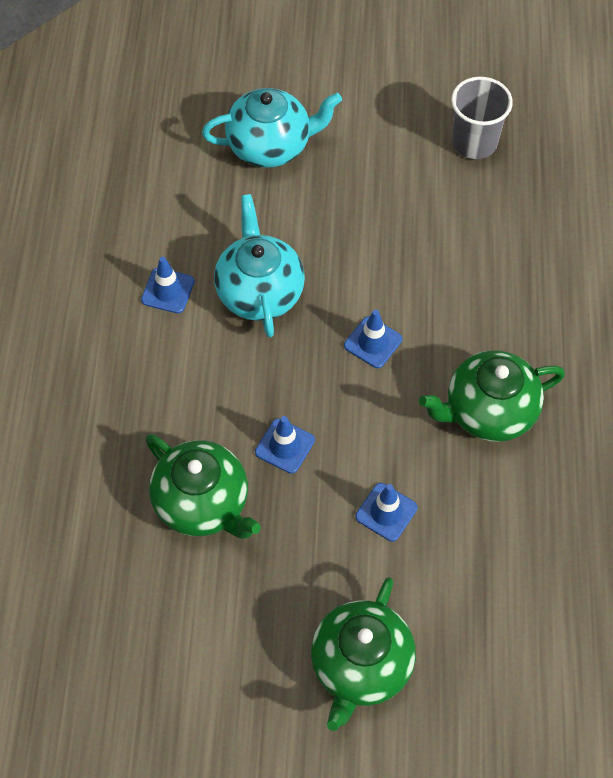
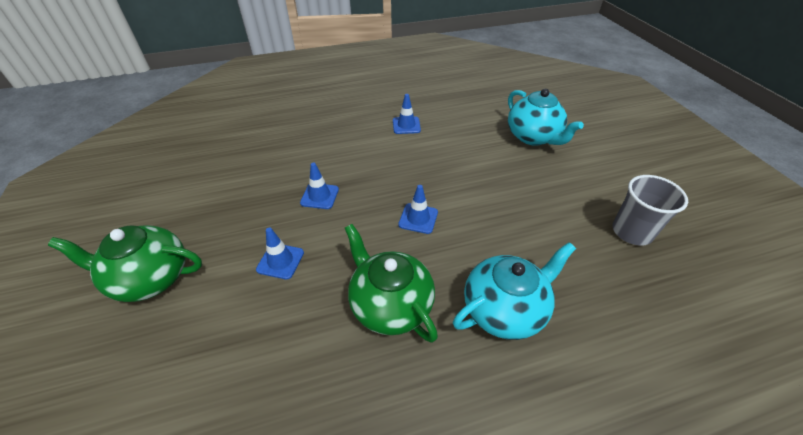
camera: 70 degrees right, 15 degrees down
(203, 503) = (270, 172): green teapot -> none
(259, 292) = (426, 158): turquoise teapot -> turquoise teapot (504, 309)

